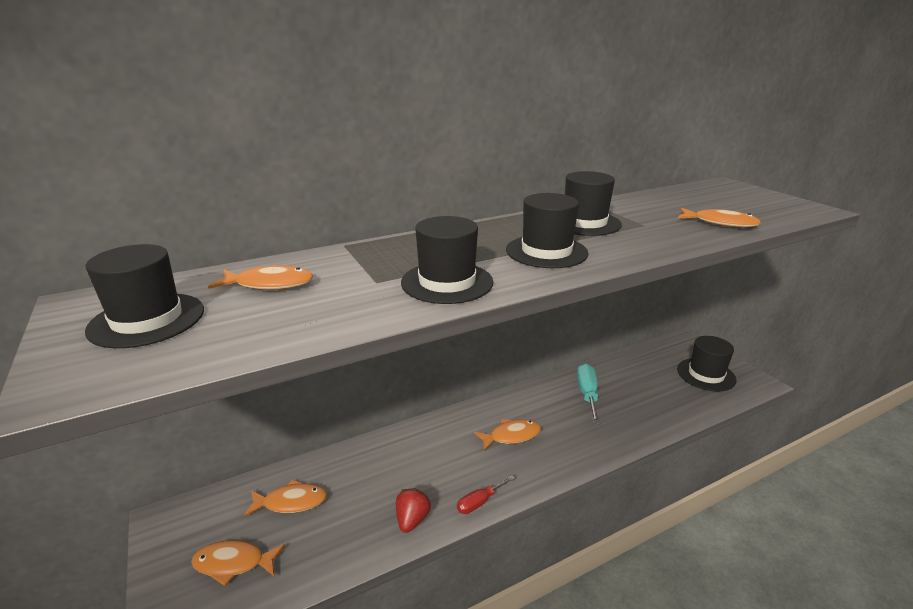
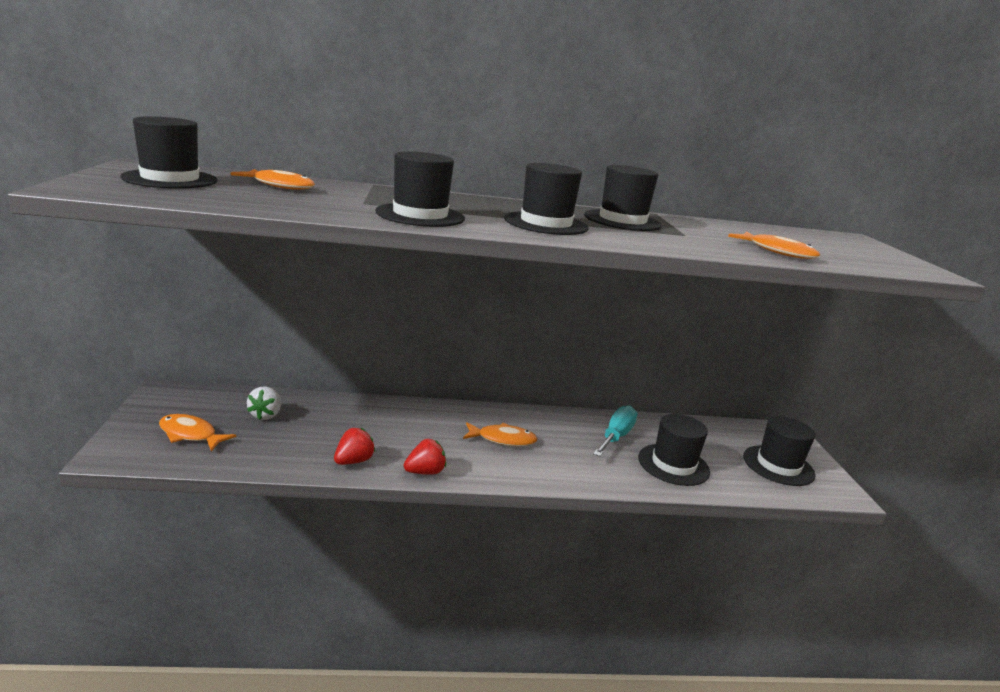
camera: 20 degrees right, 5 degrees down
(291, 502) = (266, 415): orange fish -> white strawberry
(479, 502) = (425, 472): red screwdriver -> red strawberry
(644, 405) = (673, 464): none -> black hat

